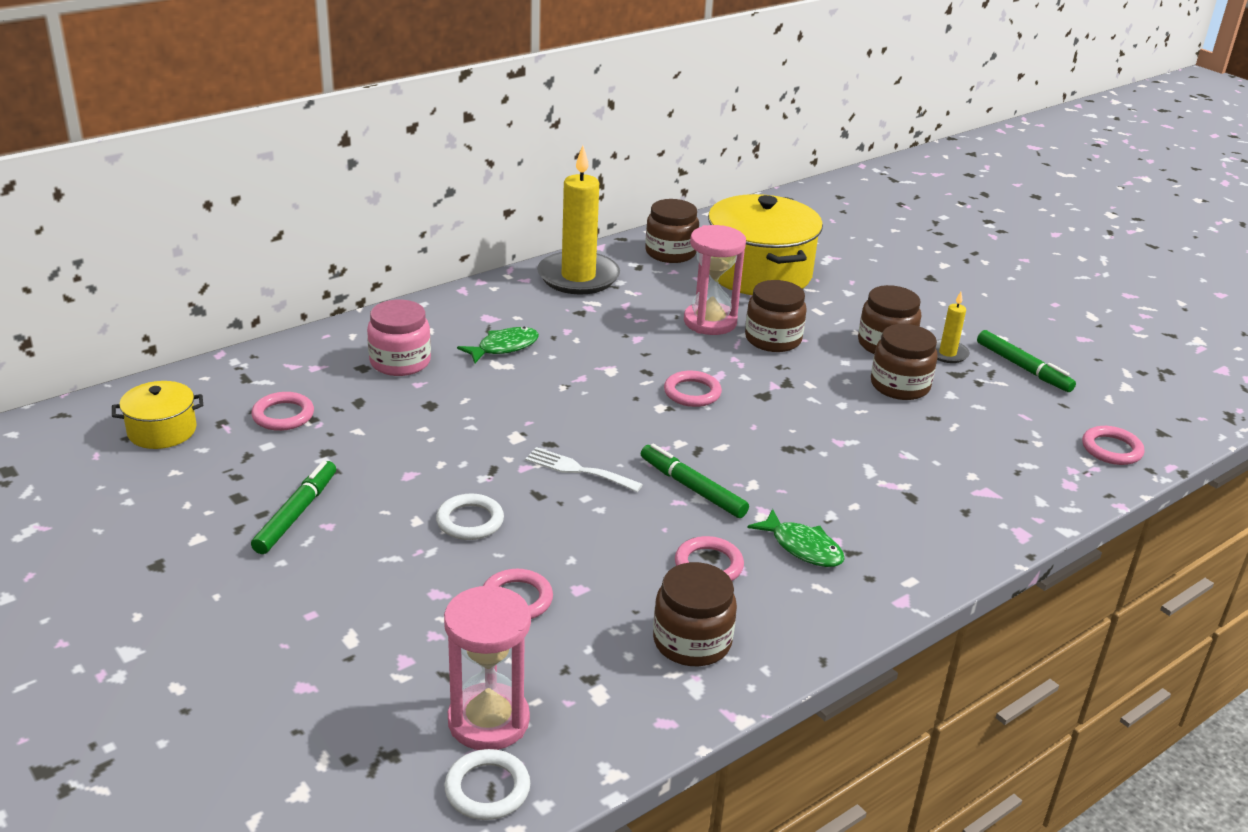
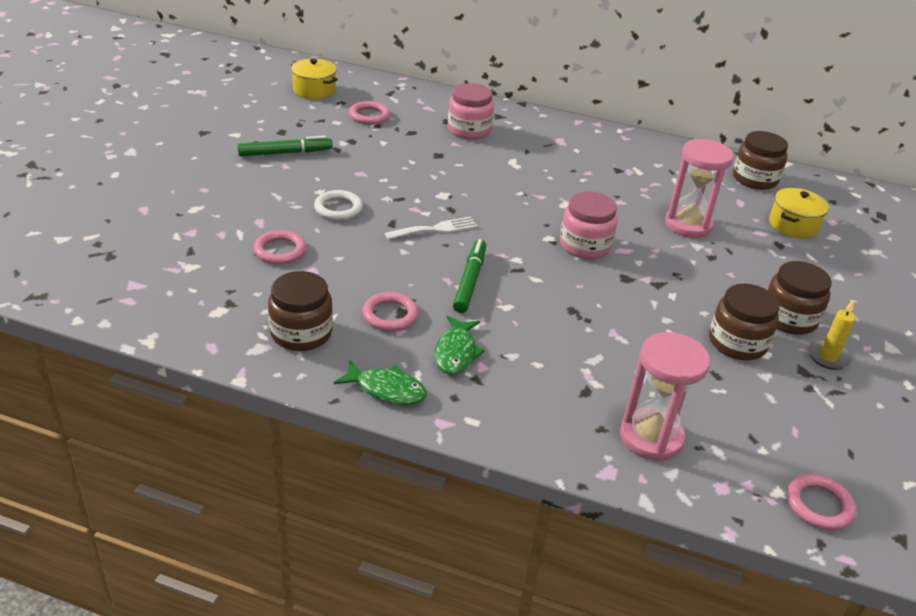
camera: 55 degrees right, 5 degrees up
(487, 789) = (104, 298): white ring -> none
(488, 721) = (161, 278): pink hourglass -> pink hourglass (651, 437)
(504, 347) = (534, 157): green fish -> green fish (386, 389)
(578, 277) = (660, 155): yellow candle -> none
(578, 470) = (435, 229): white fork -> white fork turned 75 degrees clockwise
(692, 393) = (585, 245): pink ring -> pink jar
(759, 273) = (793, 225): yellow pot -> yellow pot, size x0.50
(773, 339) = (709, 259): brown jar -> none
(1023, 368) = (875, 410): green marker -> none

